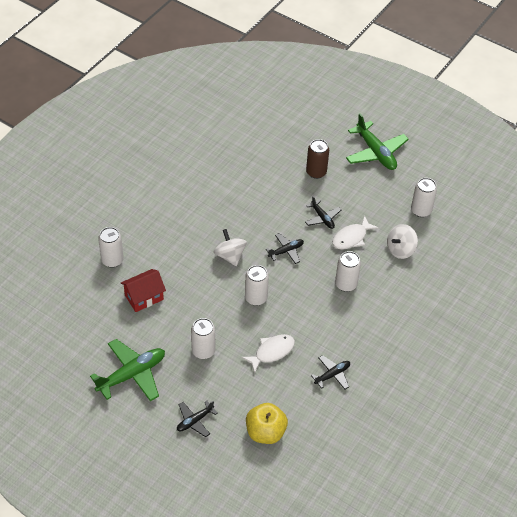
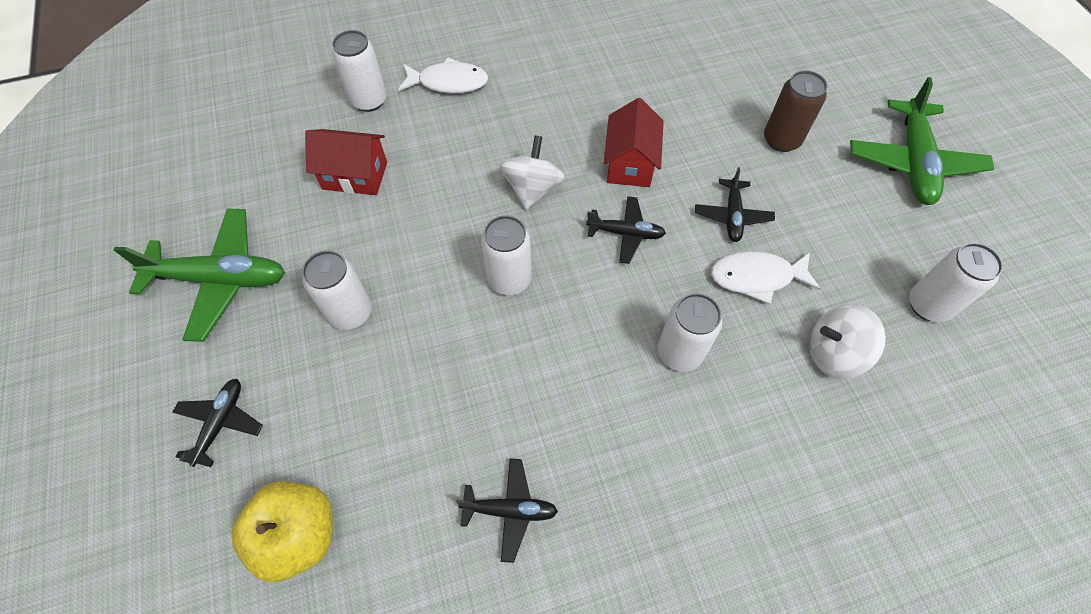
camera: 40 degrees right, 10 degrees up
(195, 421) = (221, 423): black plane -> black plane turned 105 degrees clockwise
(261, 220) = (630, 163): none -> red house
(272, 352) = (449, 389): white fish -> white fish (449, 82)

